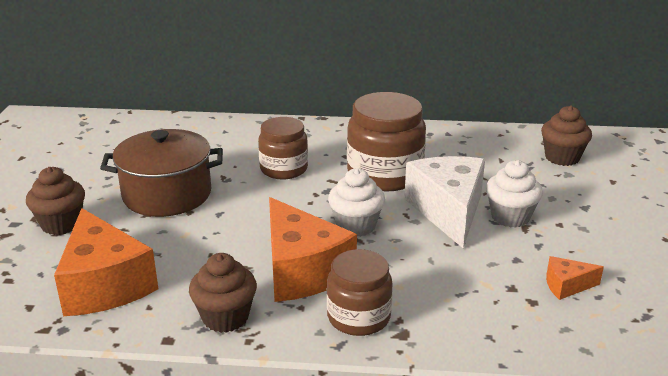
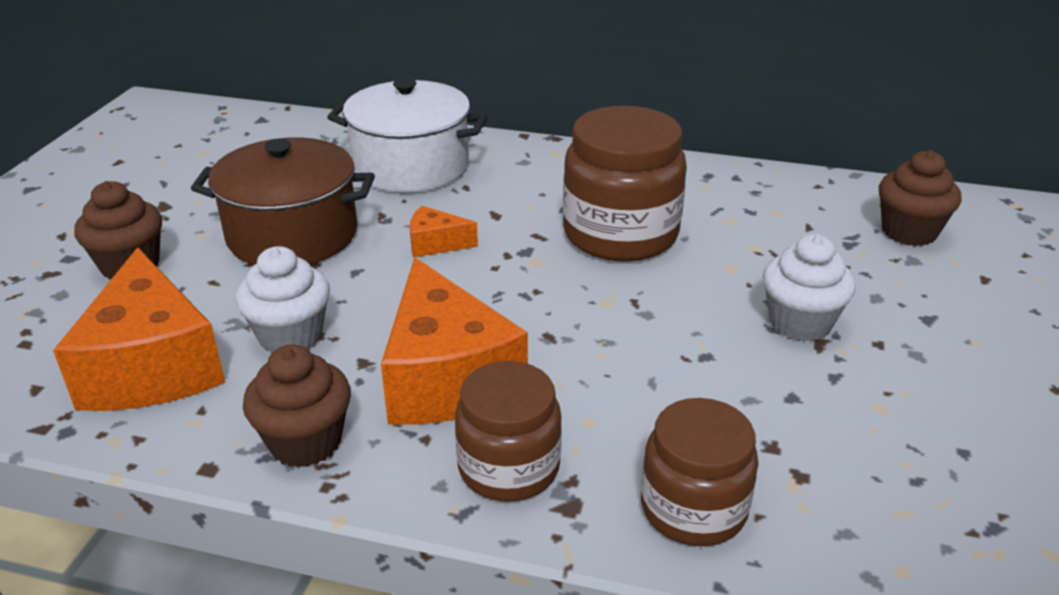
camera: 10 degrees right, 5 degrees up
(232, 144) = (411, 166): none -> white pot
(284, 169) = (472, 211): brown jar -> brown jar (693, 508)
(356, 226) = (551, 312): white cupcake -> white cupcake (291, 336)
(448, 211) = (703, 303): white cheese -> none
(566, 285) = (865, 454): orange cheese -> orange cheese (436, 244)

